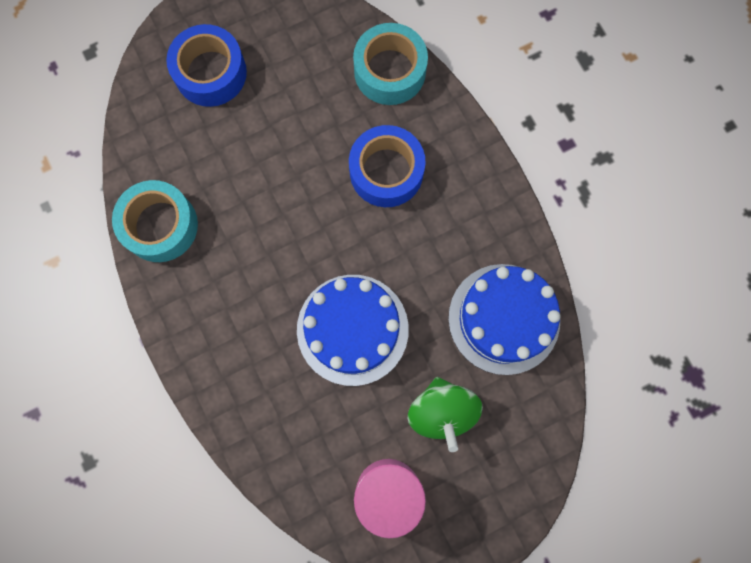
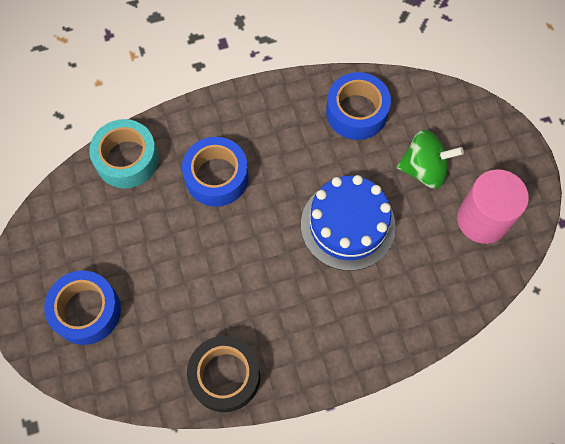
camera: 80 degrees left, 10 degrees down
(160, 225) = (225, 376): turquoise tape -> black tape
(504, 319) = (356, 112): blue cake -> blue tape

